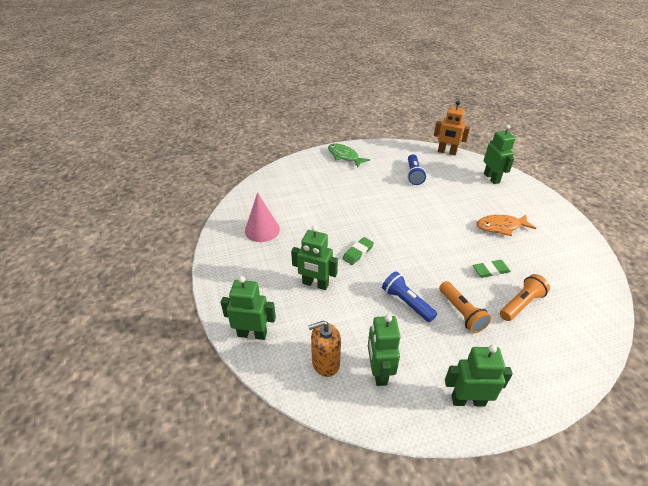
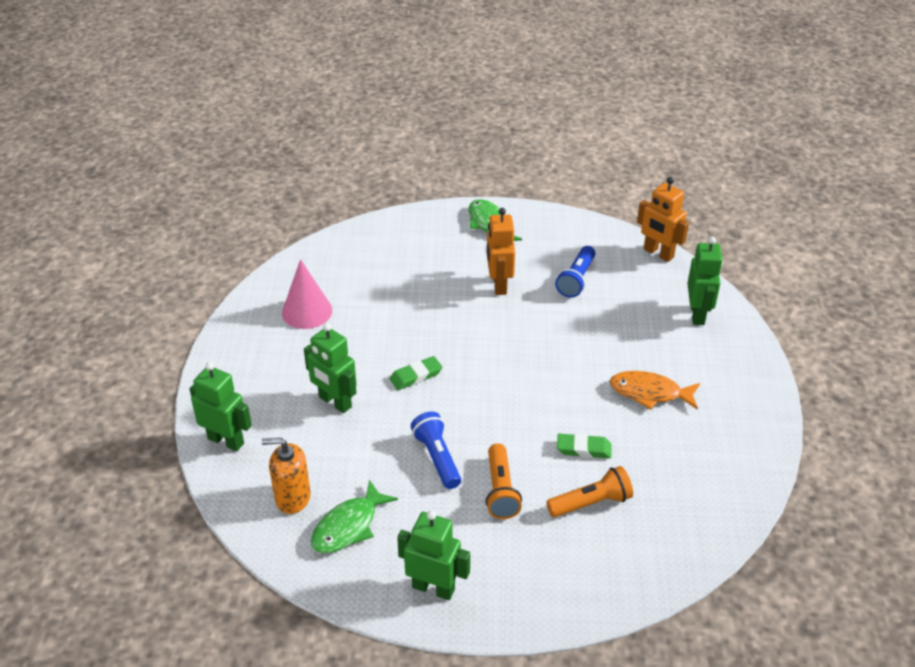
camera: 20 degrees right, 0 degrees up
(372, 187) = (499, 285): none -> orange robot
(379, 372) = (349, 526): green robot -> green fish

